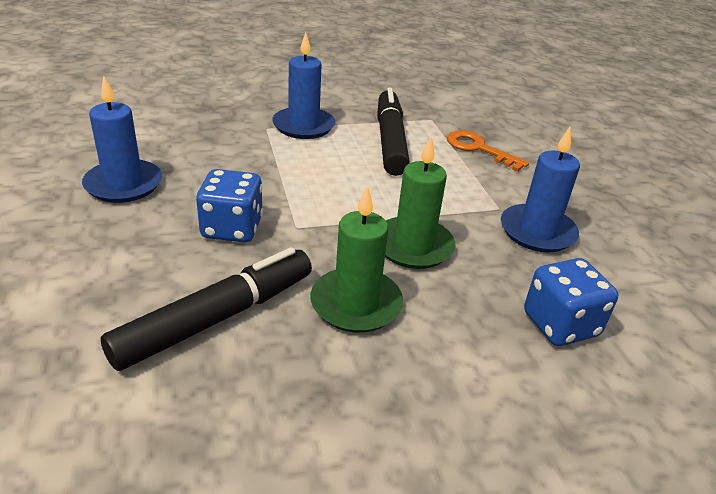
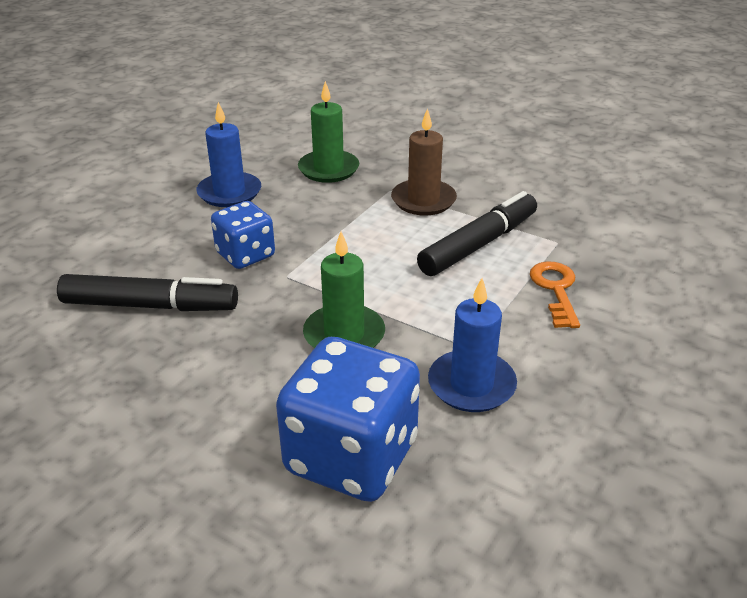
camera: 50 degrees right, 0 degrees up
(303, 126) = (423, 200): blue candle -> brown candle
(356, 304) = (237, 348): green candle -> green candle (328, 169)
(560, 324) = (351, 456): blue dice -> blue dice, size x1.70

